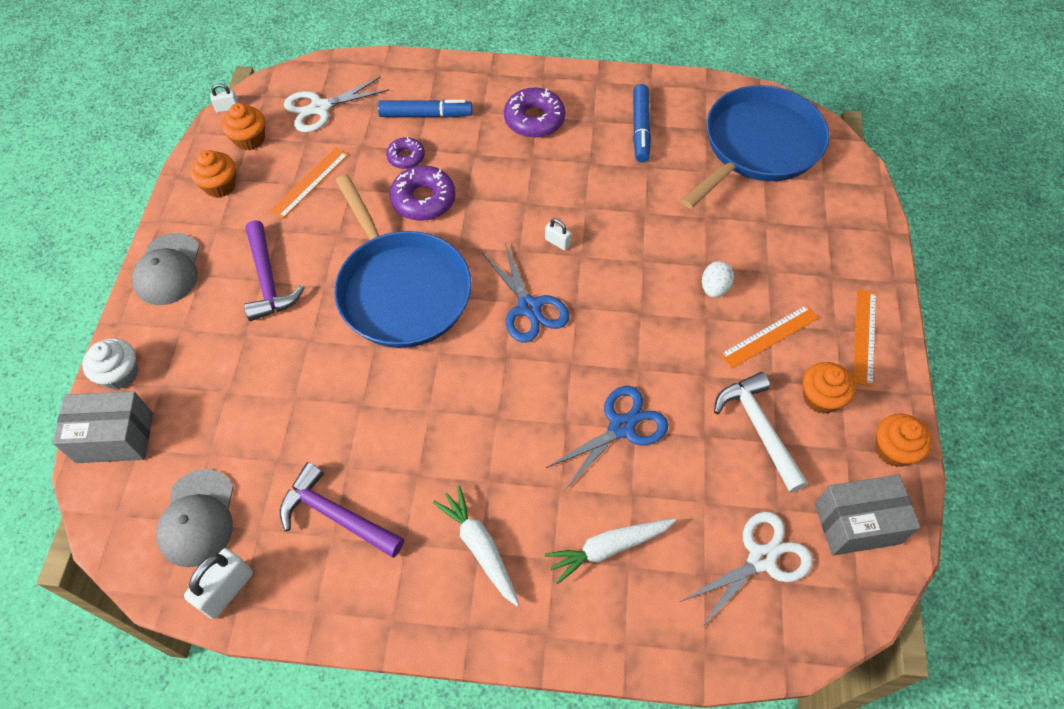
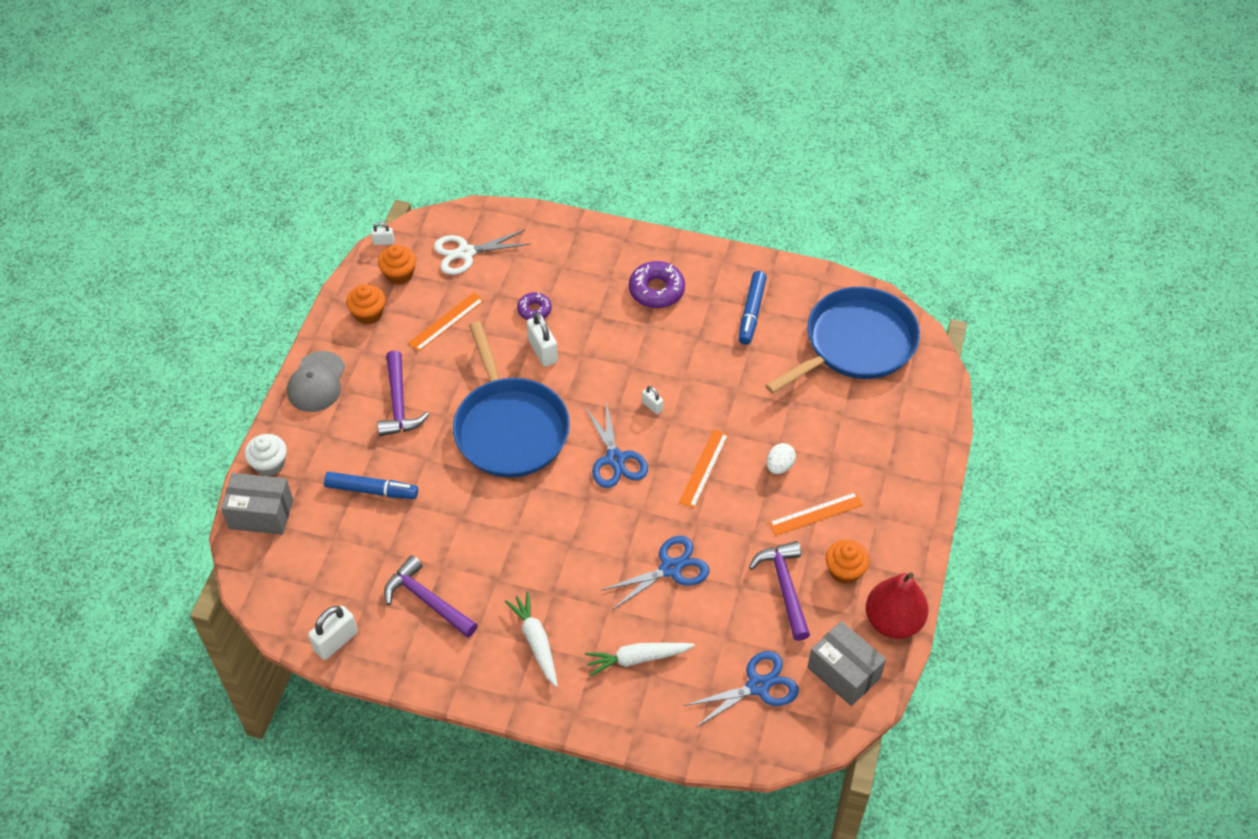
camera: 10 degrees right, 5 degrees down
(197, 518) = (319, 585): grey cap -> none
(423, 199) = (543, 351): purple donut -> white padlock
(425, 115) = (559, 272): blue marker -> blue marker (372, 490)
(759, 429) = (784, 587): white hammer -> purple hammer
(761, 559) = (758, 686): white scissors -> blue scissors
(857, 523) = (843, 672): grey box -> grey box turned 45 degrees clockwise
(864, 336) = (898, 526): orange ruler -> orange ruler (703, 468)
(893, 449) = (893, 621): orange cupcake -> red pear

